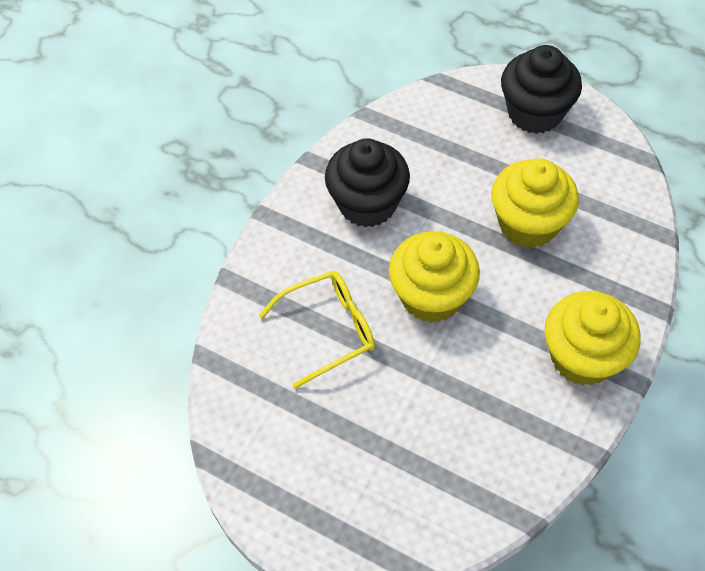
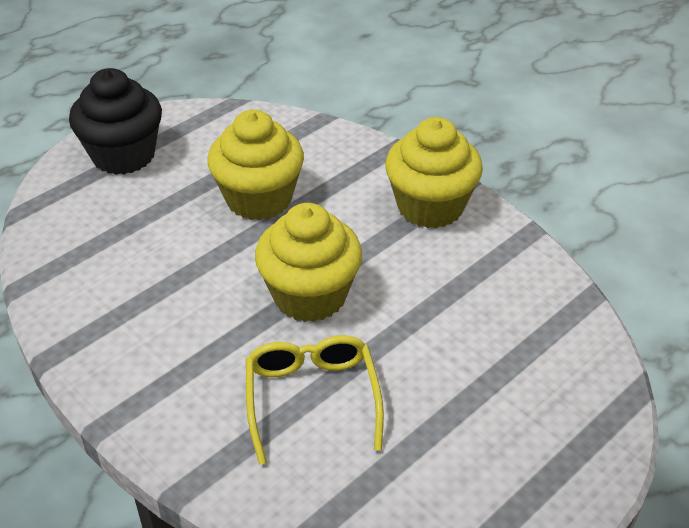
camera: 75 degrees left, 15 degrees down
(367, 204) = (153, 318): black cupcake -> none

